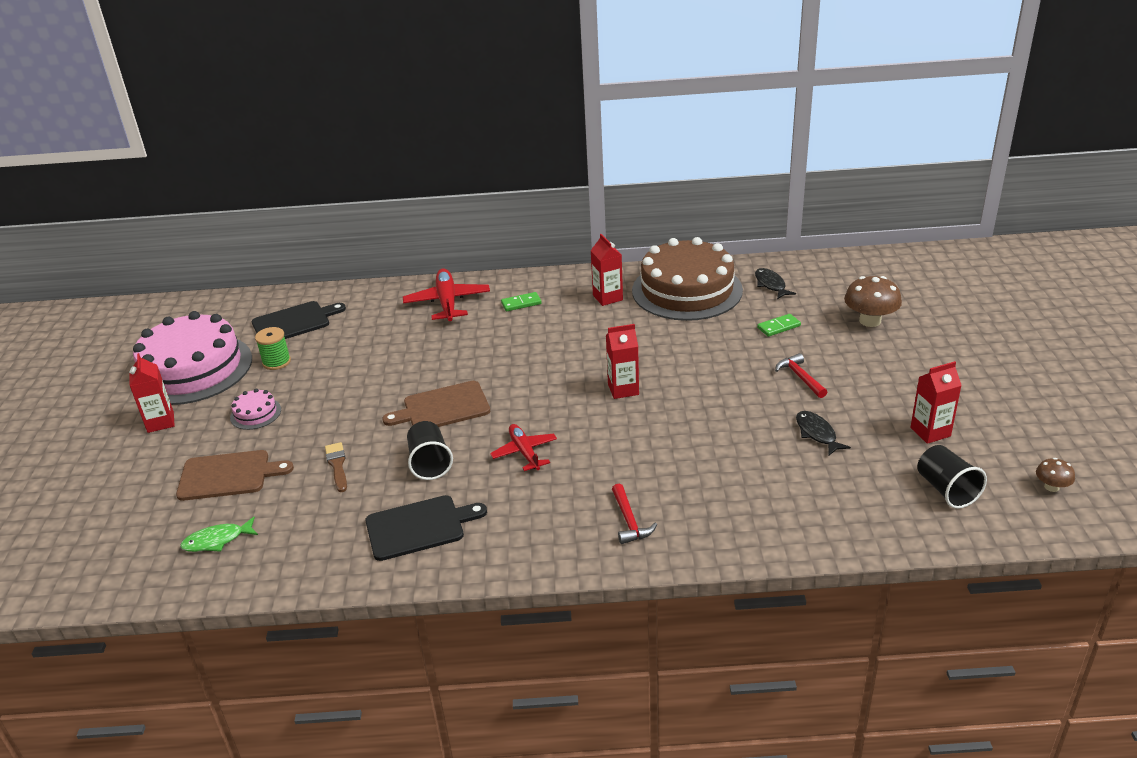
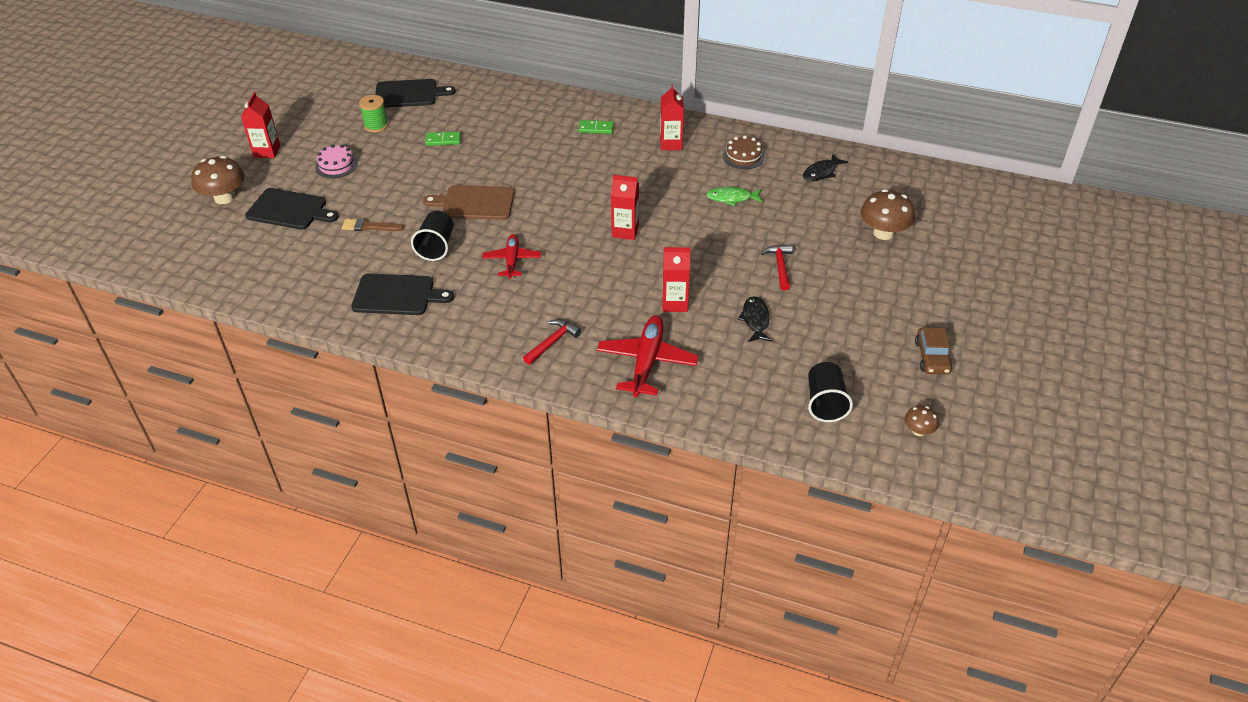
camera: 20 degrees right, 10 degrees up
(136, 485) = (224, 198): none -> brown mushroom
(192, 369) = (313, 113): pink cake -> none
(217, 540) = (254, 258): green fish -> green fish (732, 198)
(228, 475) = (289, 210): brown cutting board -> black cutting board
(337, 465) = (369, 227): brown brush -> brown brush turned 90 degrees counterclockwise
(447, 303) = (537, 110): red plane -> red plane (646, 362)
(629, 521) = (552, 342): red hammer -> red hammer turned 150 degrees counterclockwise
(687, 290) = (743, 156): brown cake -> brown cake, size x0.40
(771, 285) = (821, 172): black fish -> black fish turned 135 degrees counterclockwise
(778, 327) = (797, 214): green domino -> green domino (443, 140)
(930, 432) = (853, 350): red carton -> red carton (675, 303)
(1005, 416) = (932, 357): none -> brown car

